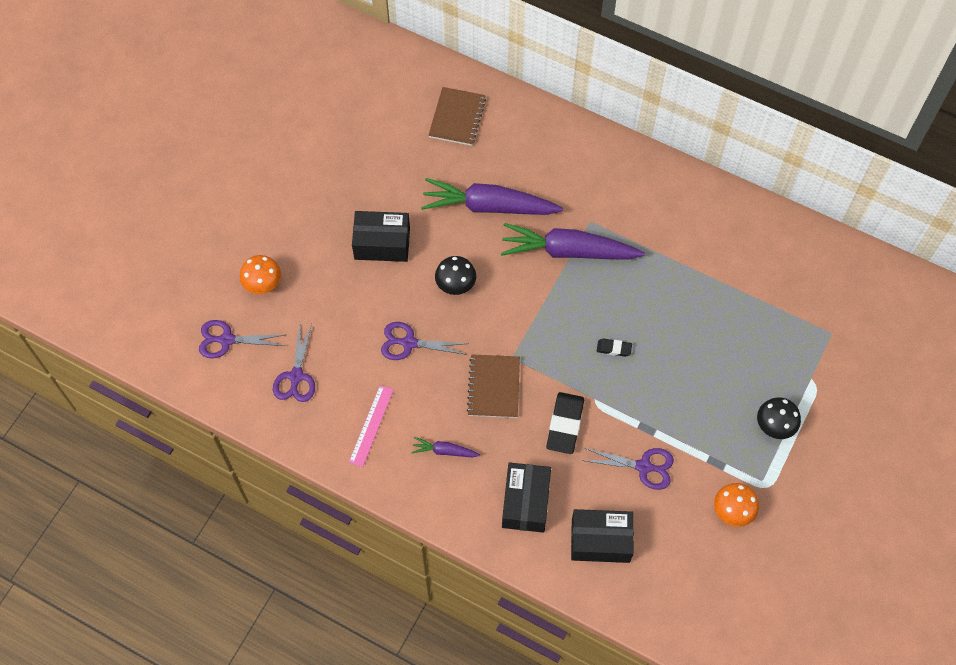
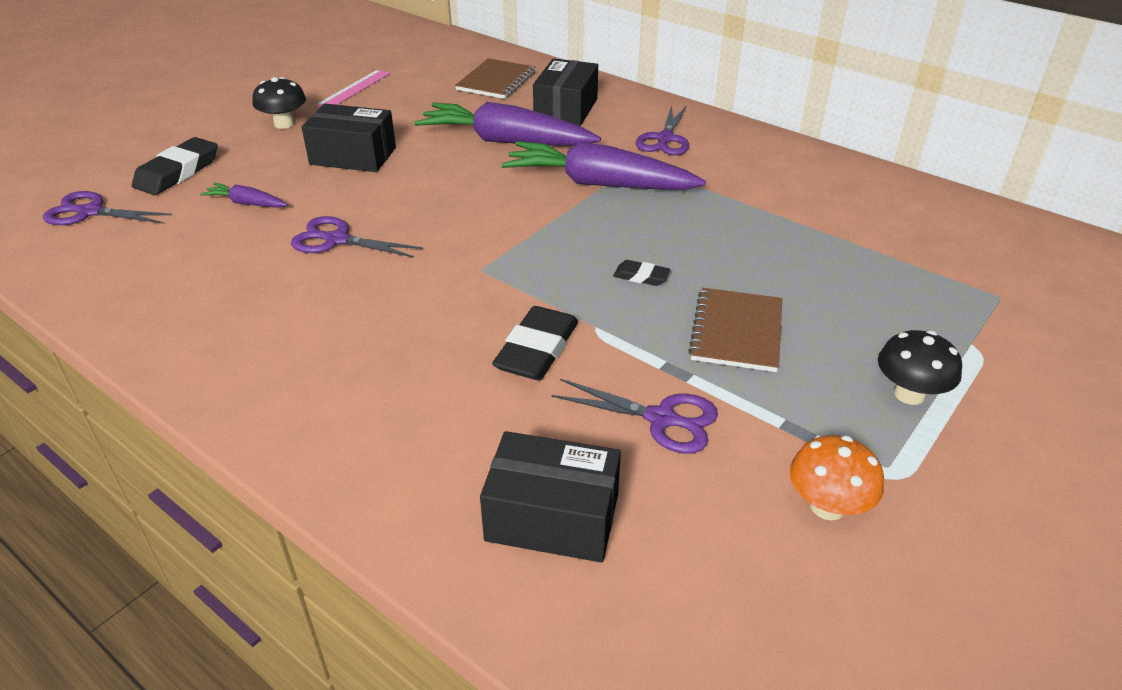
camera: 10 degrees right, 25 degrees down
(263, 284) = (178, 172): orange mushroom -> black eraser
(296, 376) = (155, 254): purple scissors -> purple scissors (665, 139)
(371, 425) = (227, 315): pink ruler -> pink ruler (354, 89)
(444, 451) = (324, 357): purple carrot -> purple carrot (246, 203)
(455, 285) = (431, 196): black mushroom -> black mushroom (284, 124)
(493, 387) = (439, 295): brown notebook -> brown notebook (736, 331)
(525, 502) = (430, 440): black box -> black box (566, 109)

